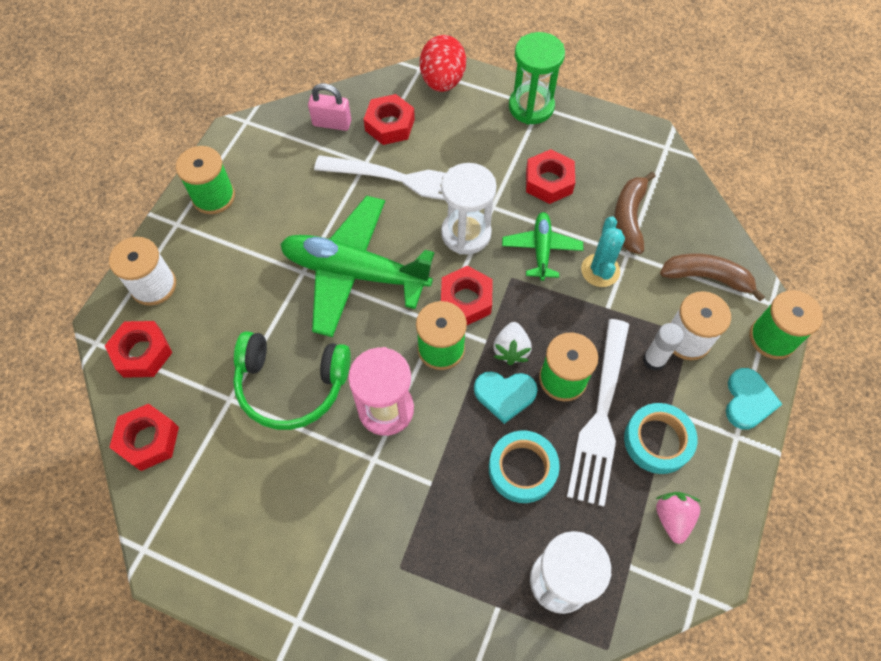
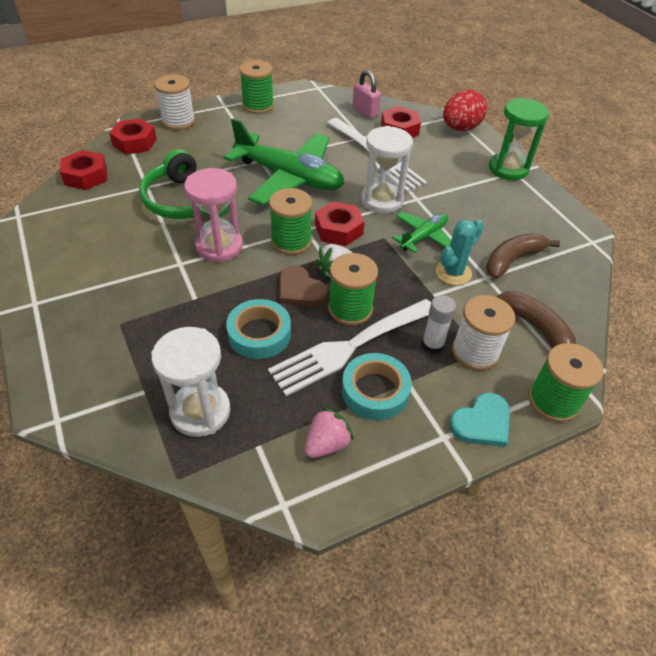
camera: 40 degrees right, 15 degrees down
(355, 272) = (289, 177): green plane -> green plane turned 150 degrees clockwise
(505, 395) = (300, 290): turquoise heart -> brown heart
(548, 181) = (473, 209): red nut -> none

